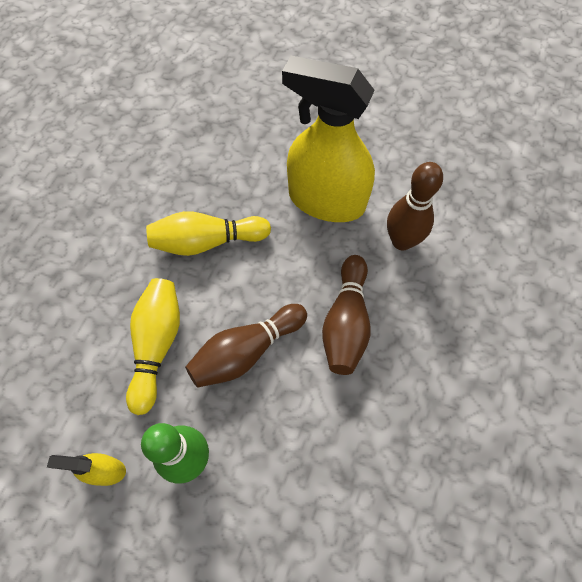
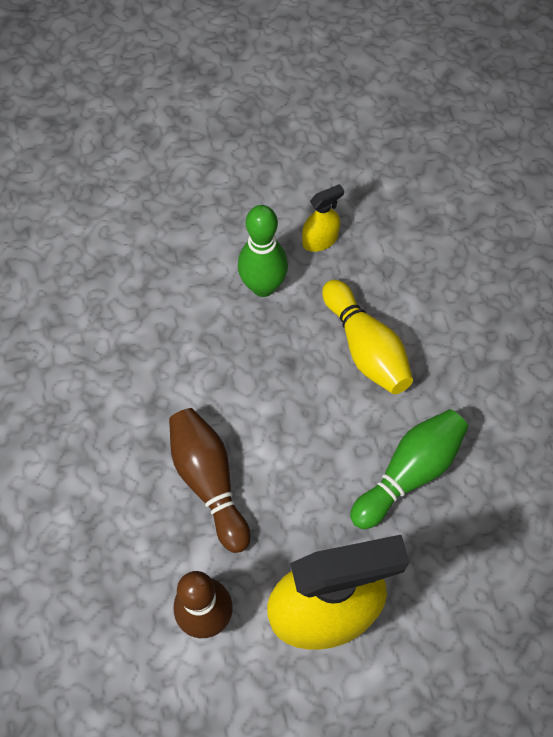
camera: 145 degrees right, 0 degrees up
(207, 242) = (409, 472): yellow bowling pin -> green bowling pin
(246, 351) = (283, 393): brown bowling pin -> none

